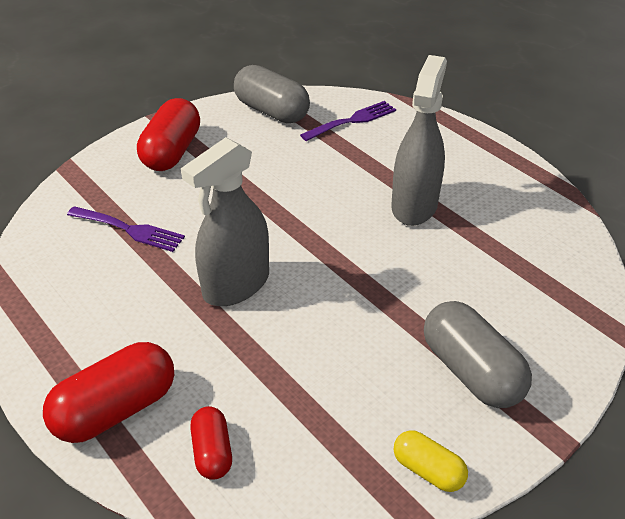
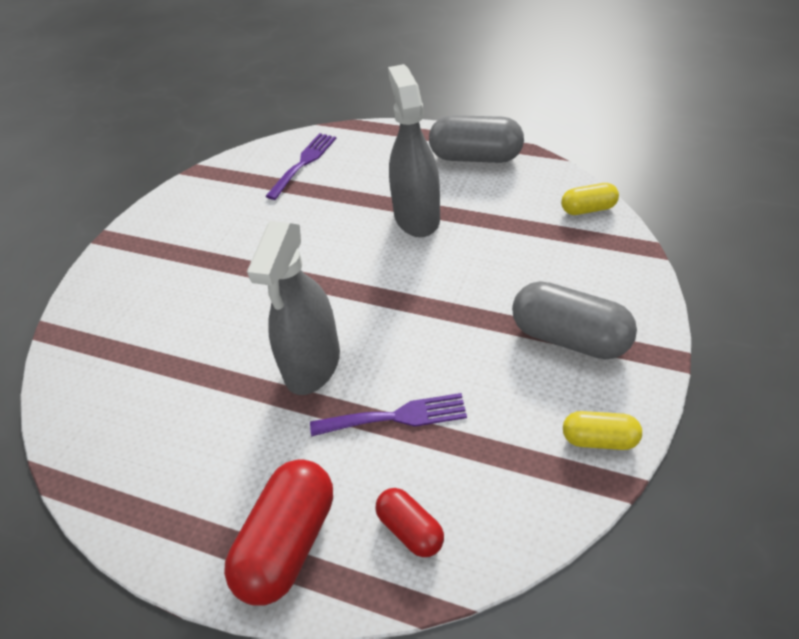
camera: 25 degrees left, 5 degrees up
(130, 230) = (164, 362): purple fork -> purple fork (396, 417)
(172, 152) = (148, 266): red capsule -> none
(271, 111) = (220, 185): grey capsule -> grey capsule (475, 157)
(582, 268) = (588, 209): none -> yellow capsule

